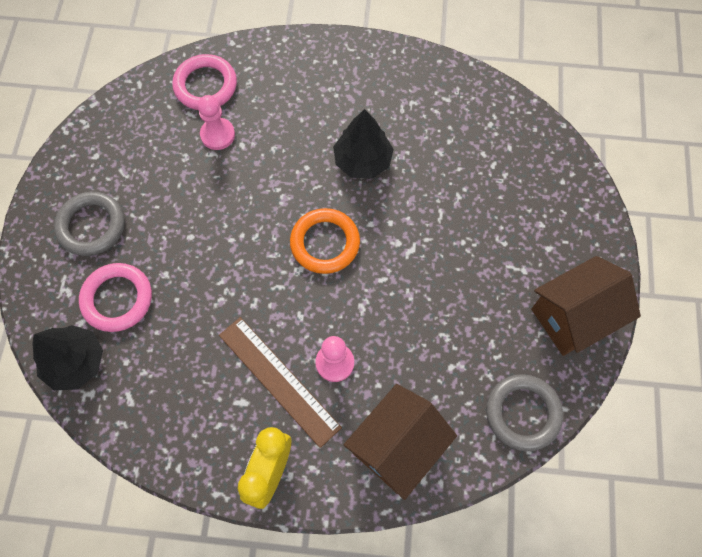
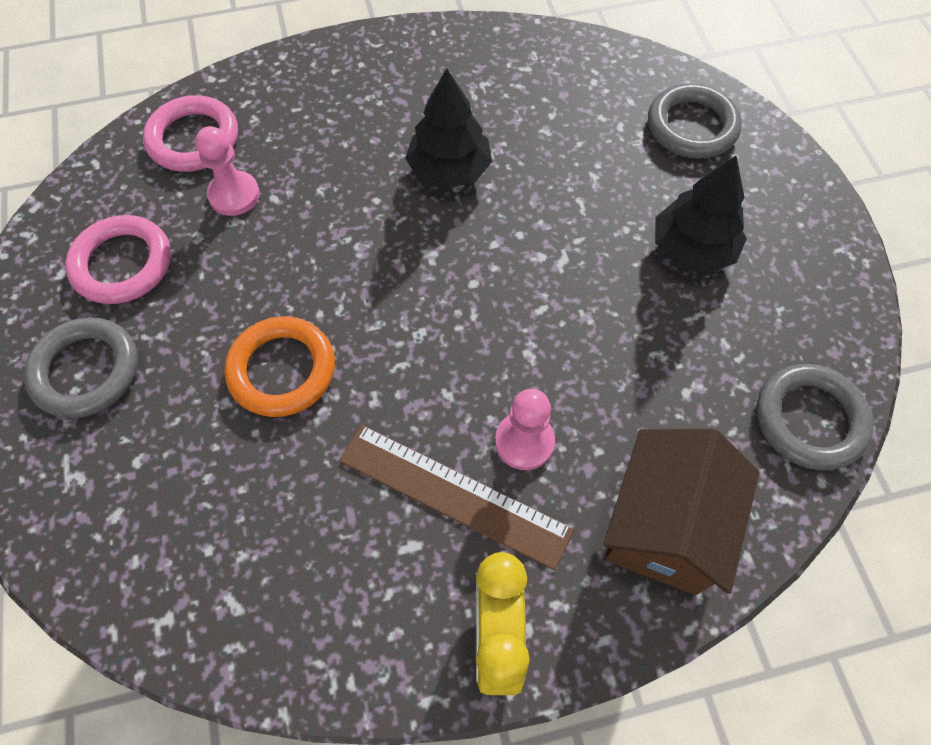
camera: 20 degrees left, 5 degrees down
(75, 362) = (126, 579): black tree -> black tree (692, 249)
(117, 299) = (162, 462): pink ring -> pink ring (122, 264)
(325, 243) = (442, 287): orange ring -> orange ring (282, 370)
(543, 181) = (692, 127): none -> grey ring
(573, 317) = (810, 276): brown house -> none

